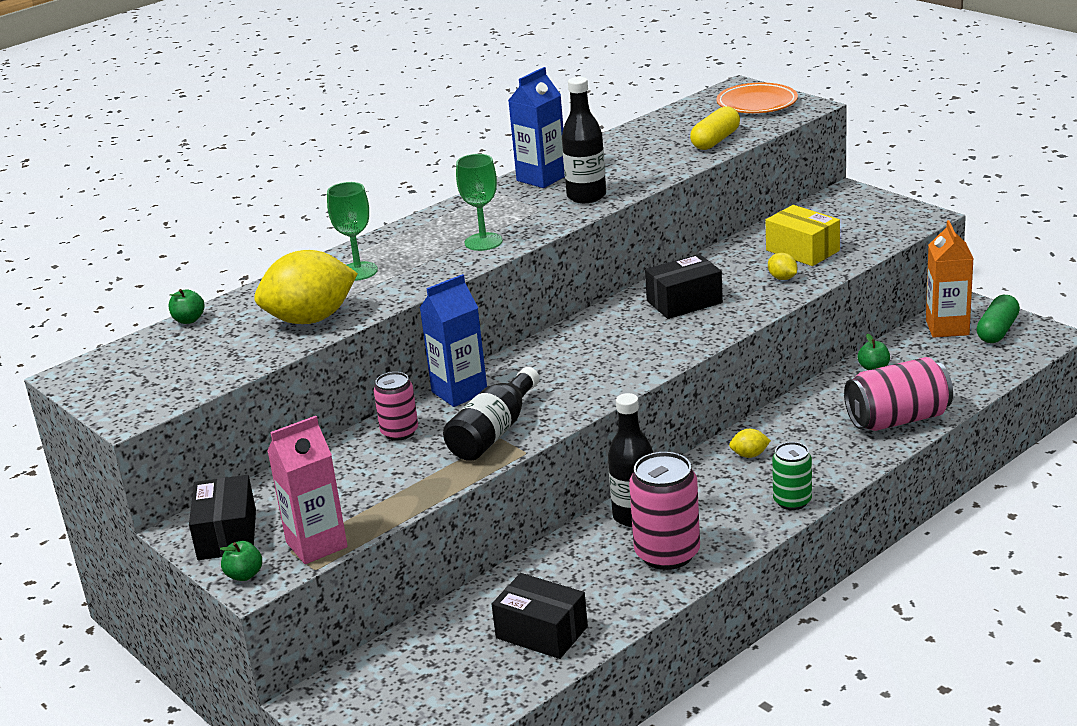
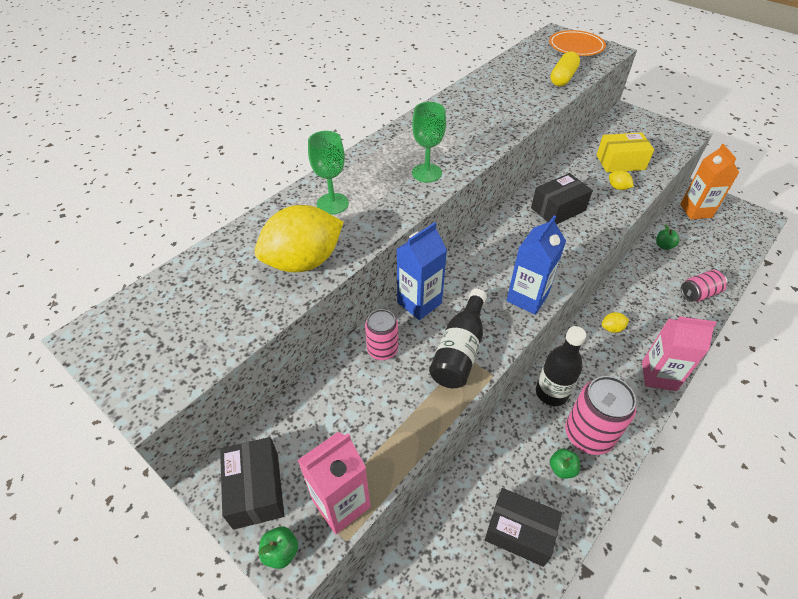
camera: 10 degrees left, 20 degrees up
(189, 320) = (194, 261): green apple -> green apple (562, 468)
(542, 178) = (450, 109): blue carton -> blue carton (527, 298)
(586, 196) = (490, 127): black bottle -> none
(792, 501) = (658, 376): green can -> pink carton
(802, 250) = (620, 162): yellow box -> yellow box turned 45 degrees counterclockwise
(897, 419) = (698, 293): pink can -> pink can, size x0.60
(997, 331) = (728, 214): green capsule -> none

